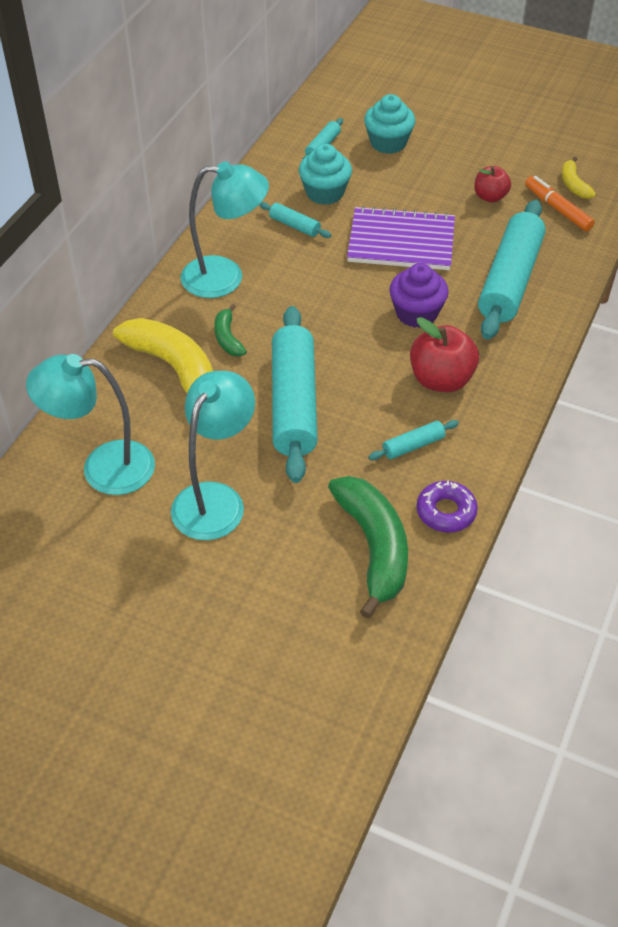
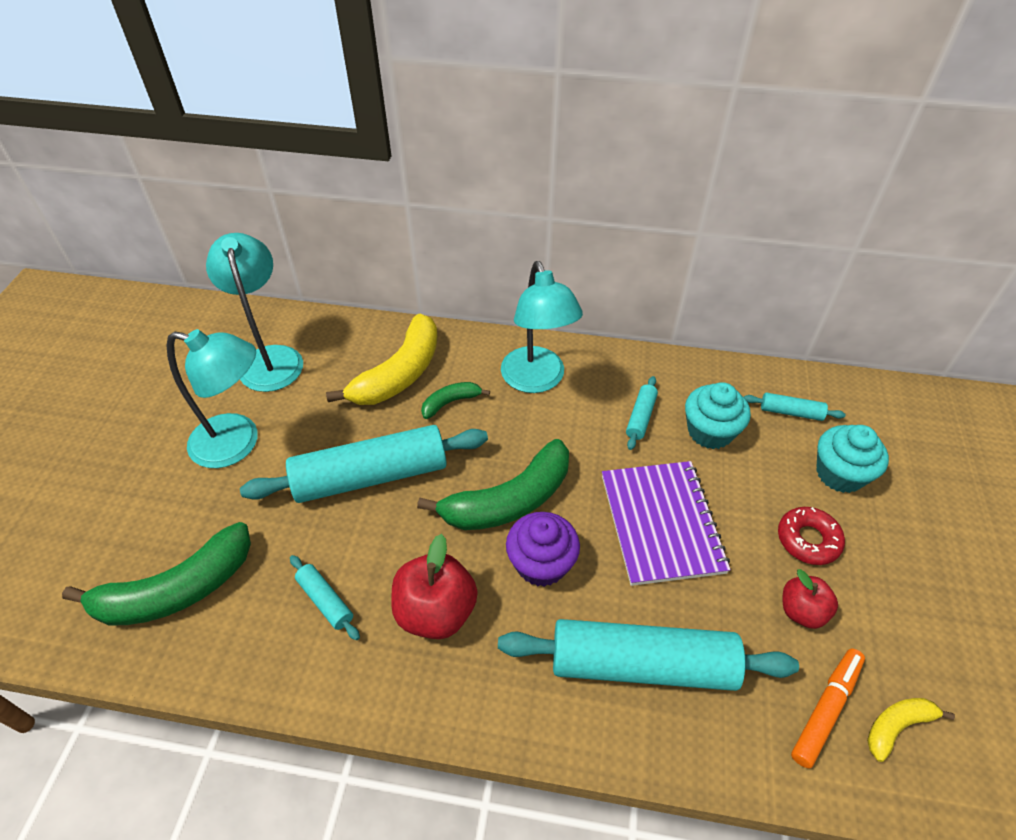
camera: 75 degrees right, 0 degrees up
(351, 320) = (509, 500): none -> green banana
(437, 176) = (808, 540): none -> red donut
(446, 511) = (228, 654): purple donut -> none

